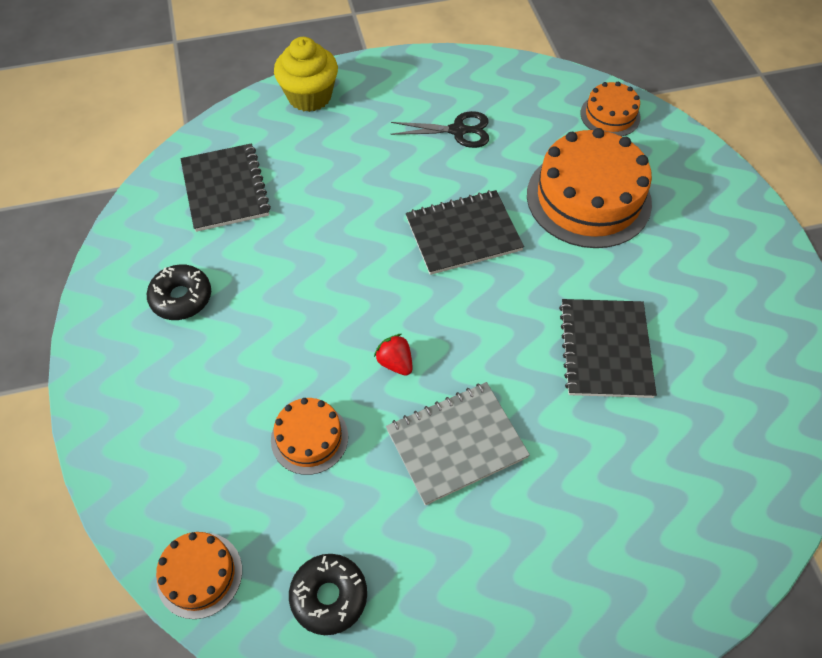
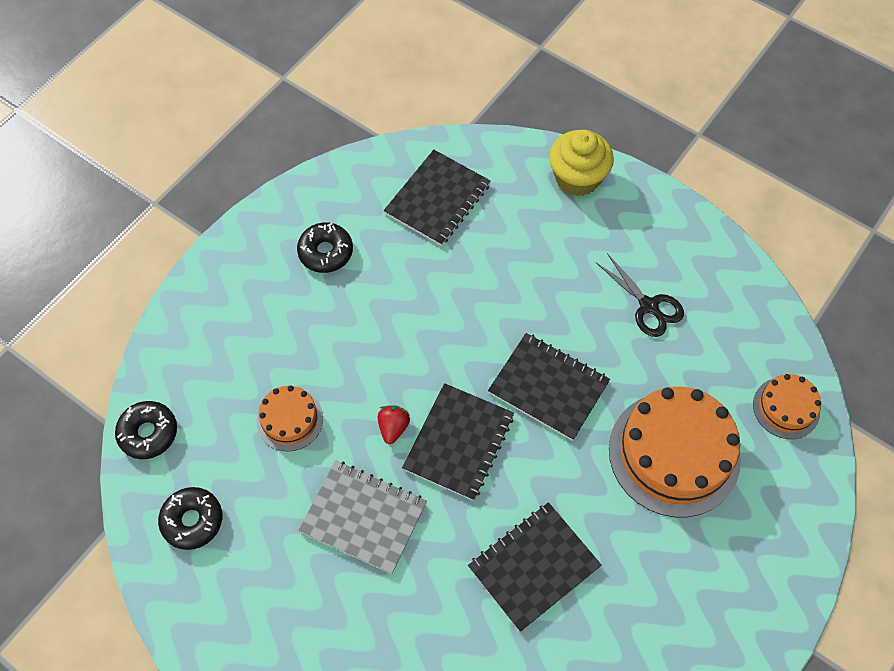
camera: 50 degrees right, 5 degrees up
(199, 575) = (148, 433): orange cake -> black donut
(453, 325) = (458, 442): none -> black notebook

